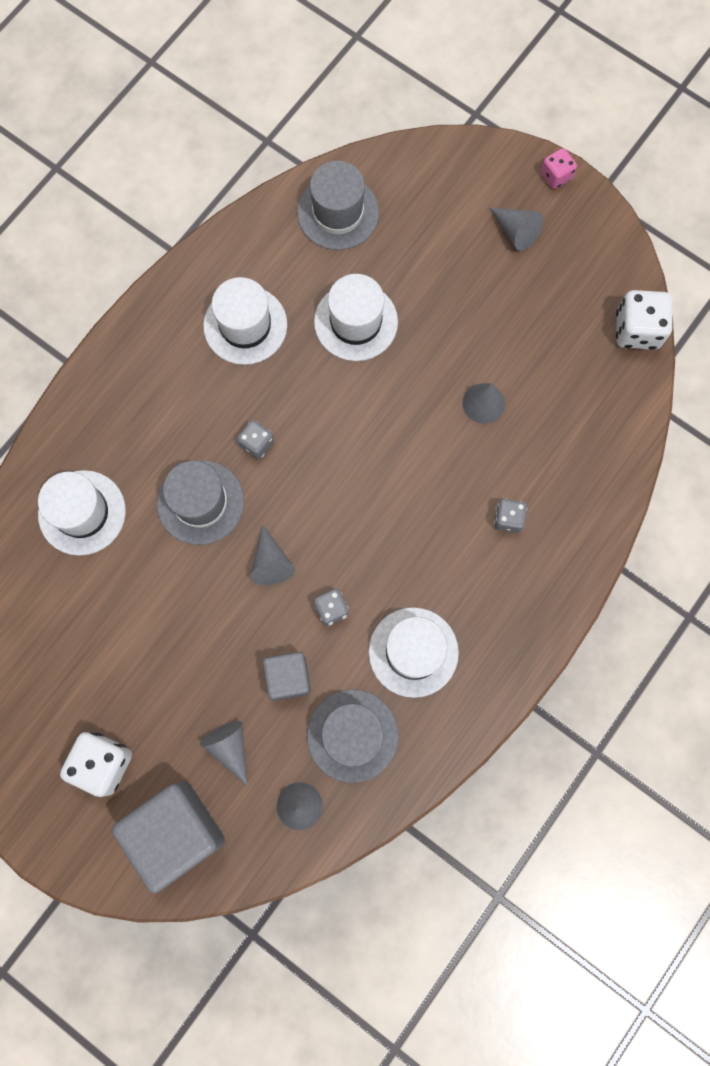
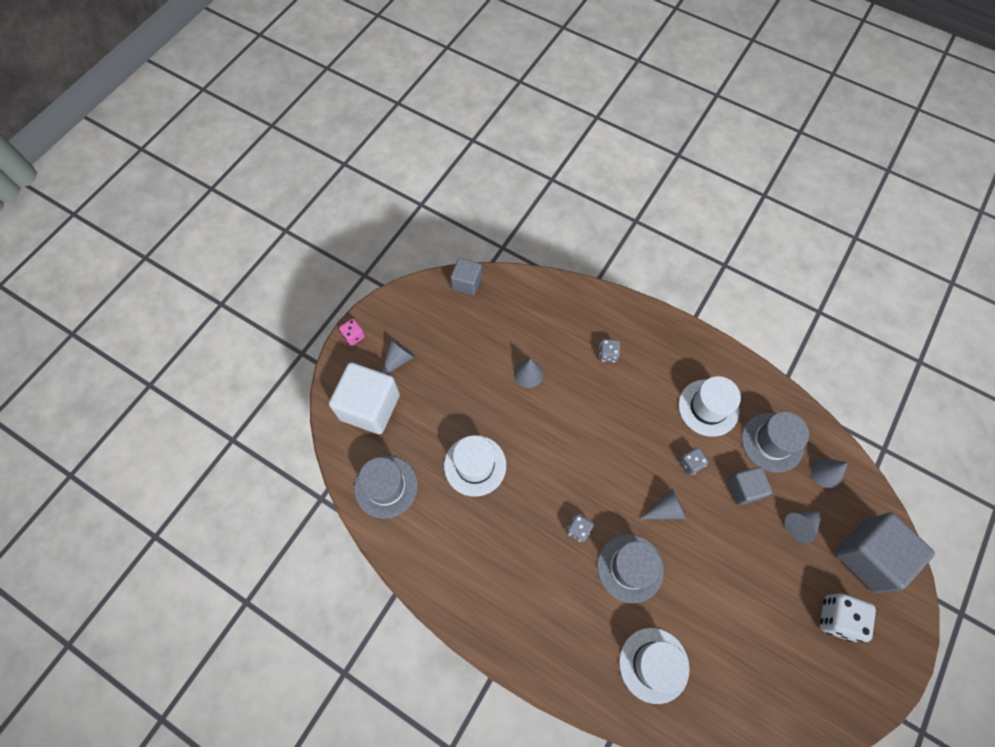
camera: 95 degrees left, 10 degrees down
(245, 325) = (484, 549): white hat -> none
(448, 195) = (370, 407): none -> white cube
(637, 330) = (467, 283): white dice -> grey cube

